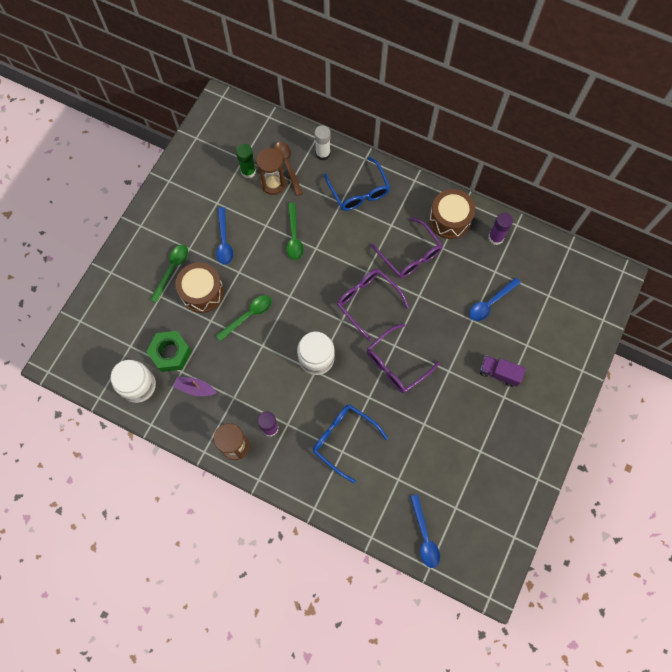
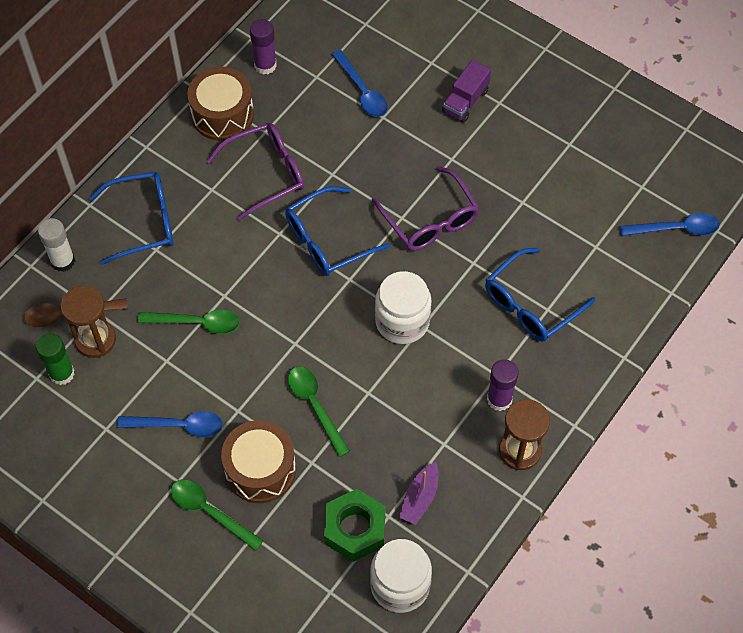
camera: 80 degrees left, 10 degrees down
(367, 302) = (327, 240): purple glasses -> blue glasses

